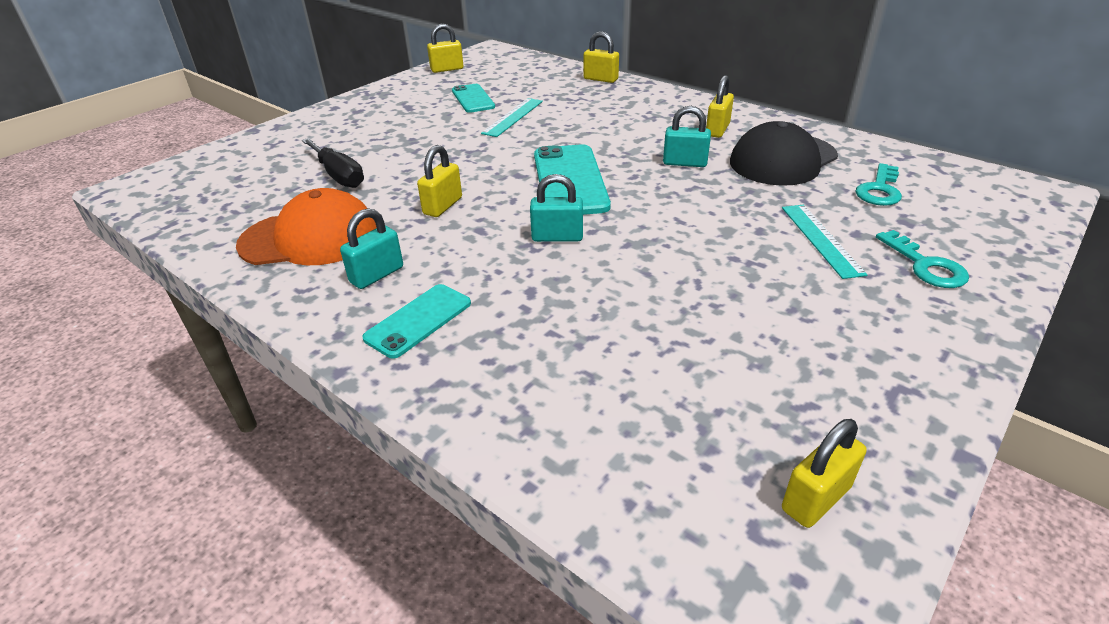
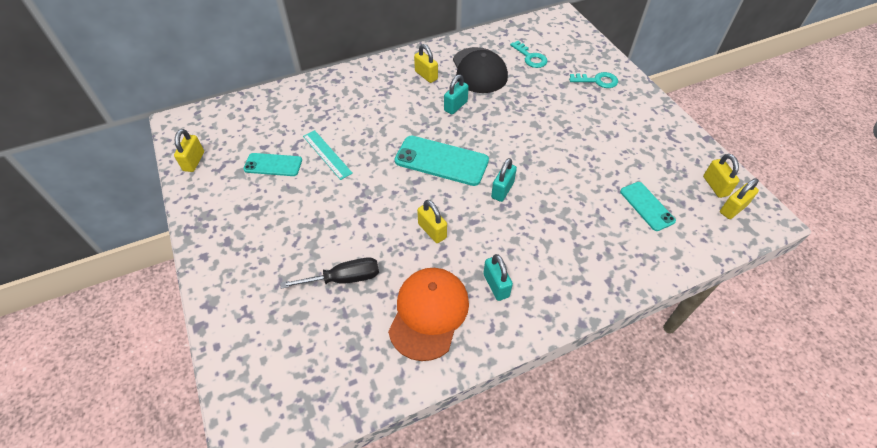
camera: 65 degrees left, 15 degrees up
(418, 320) = (552, 276): turquoise phone -> turquoise phone (646, 206)
(600, 79) = (304, 89): yellow padlock -> yellow padlock (732, 209)
(821, 239) = (561, 98): turquoise ruler -> none

